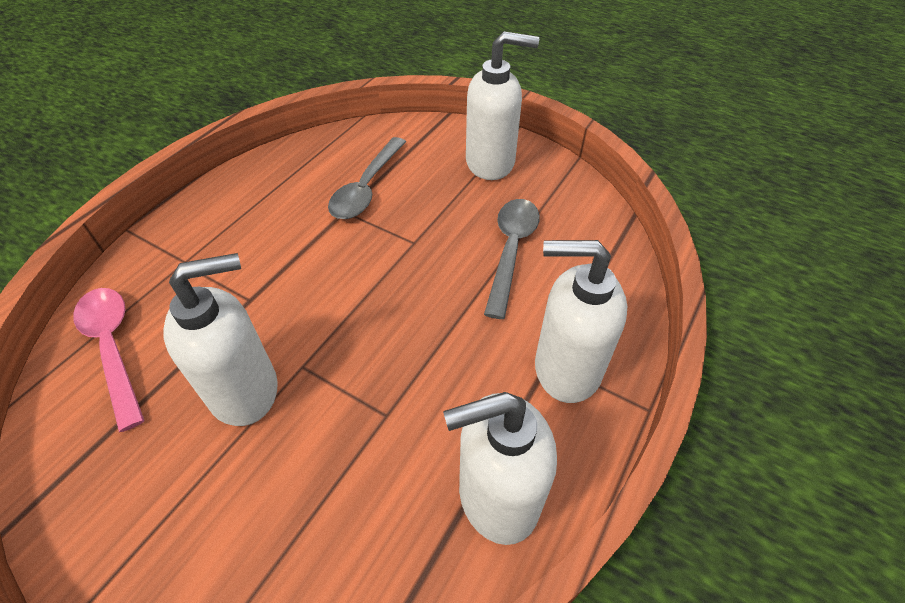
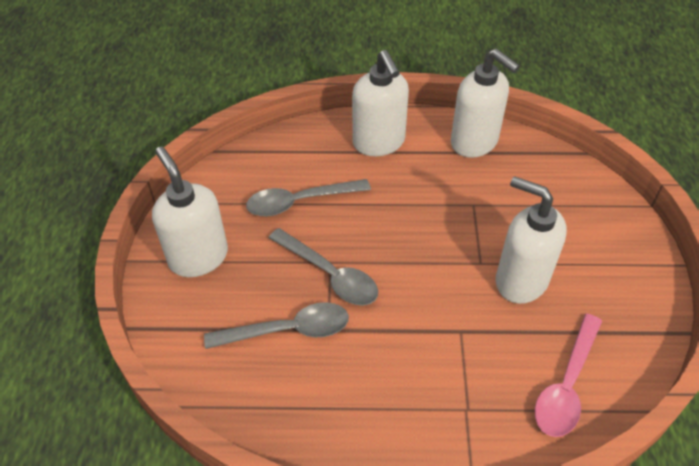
camera: 120 degrees left, 0 degrees up
(399, 235) = (330, 274): none -> grey spoon

